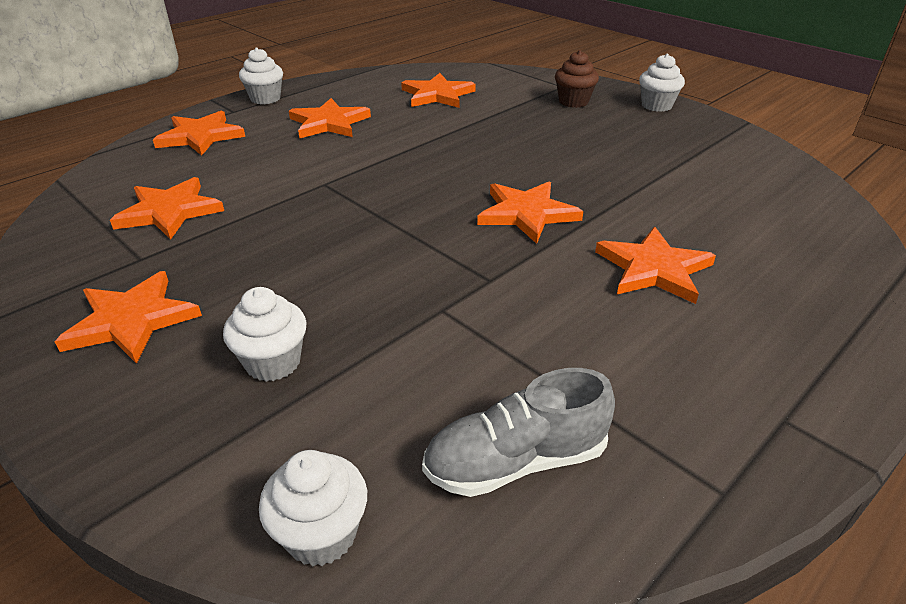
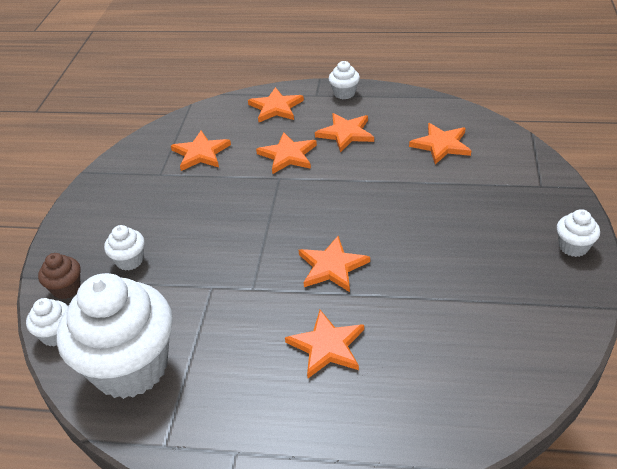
camera: 55 degrees right, 5 degrees up
(131, 320) = (120, 205): orange star -> orange star (288, 155)
(515, 461) = (131, 367): grey shoe -> white cupcake
(573, 102) = (518, 205): brown cupcake -> brown cupcake (66, 288)

